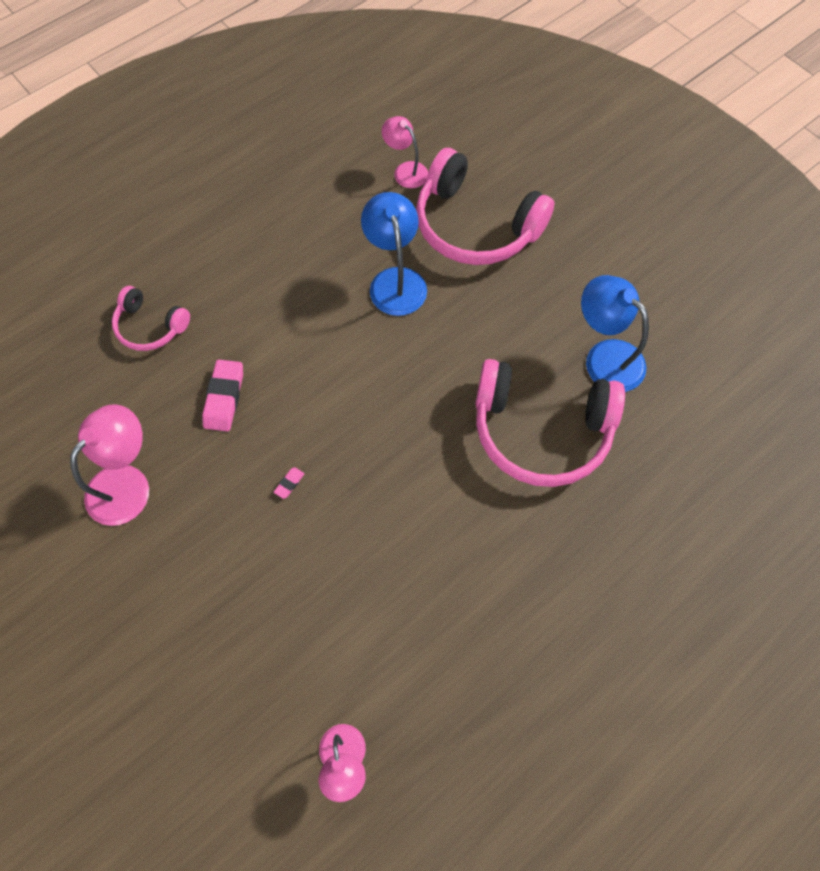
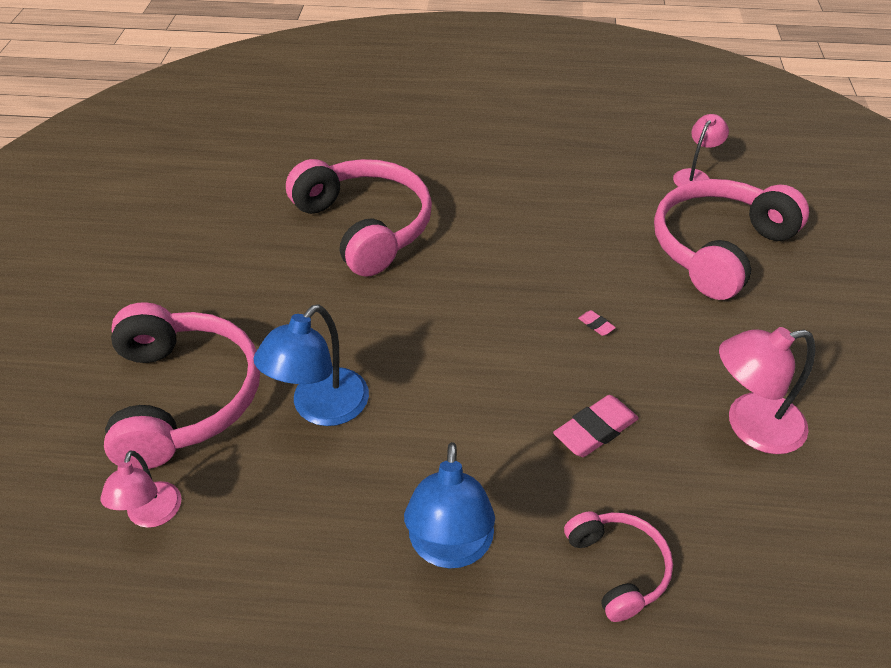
camera: 135 degrees left, 20 degrees down
(255, 660) = (718, 248): none -> pink headphones
(289, 484) = (596, 325): pink eraser -> pink eraser turned 60 degrees clockwise
(605, 357) = (253, 232): blue lamp -> blue lamp (450, 548)

